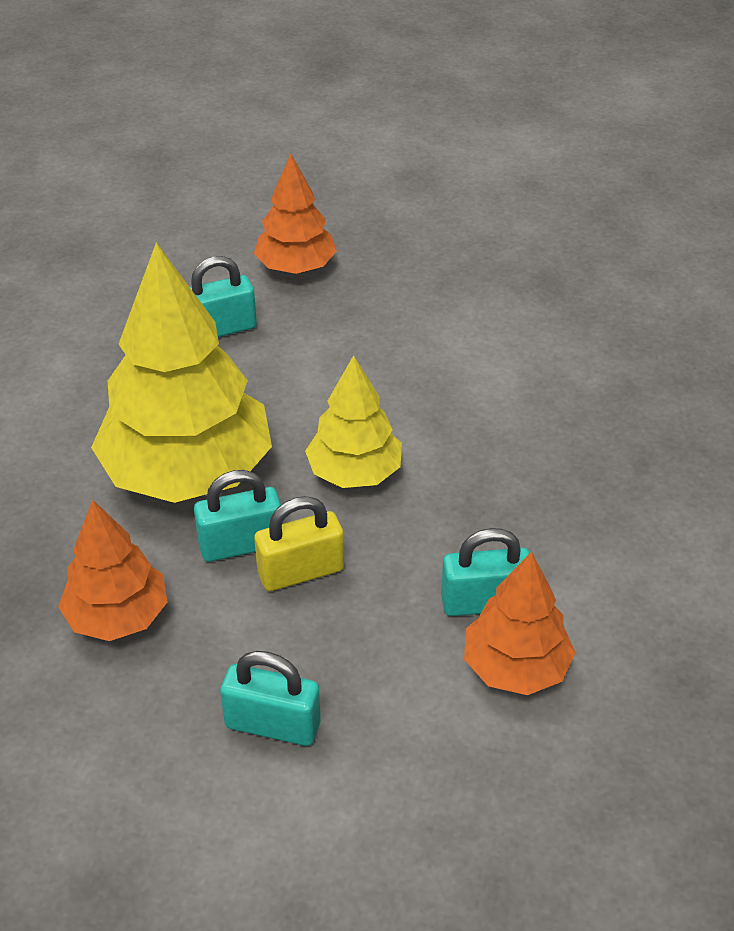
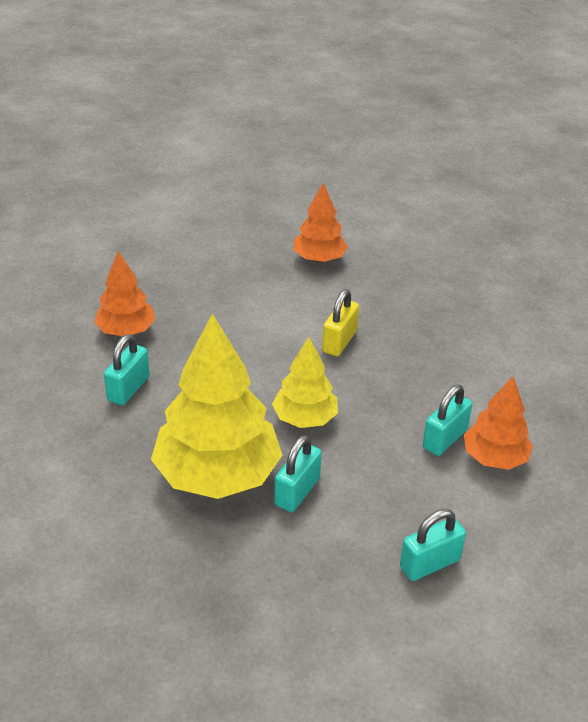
camera: 45 degrees left, 5 degrees down
(117, 616) = (283, 572): orange tree -> orange tree (319, 259)
(301, 572) = (344, 484): yellow padlock -> yellow padlock (339, 342)

